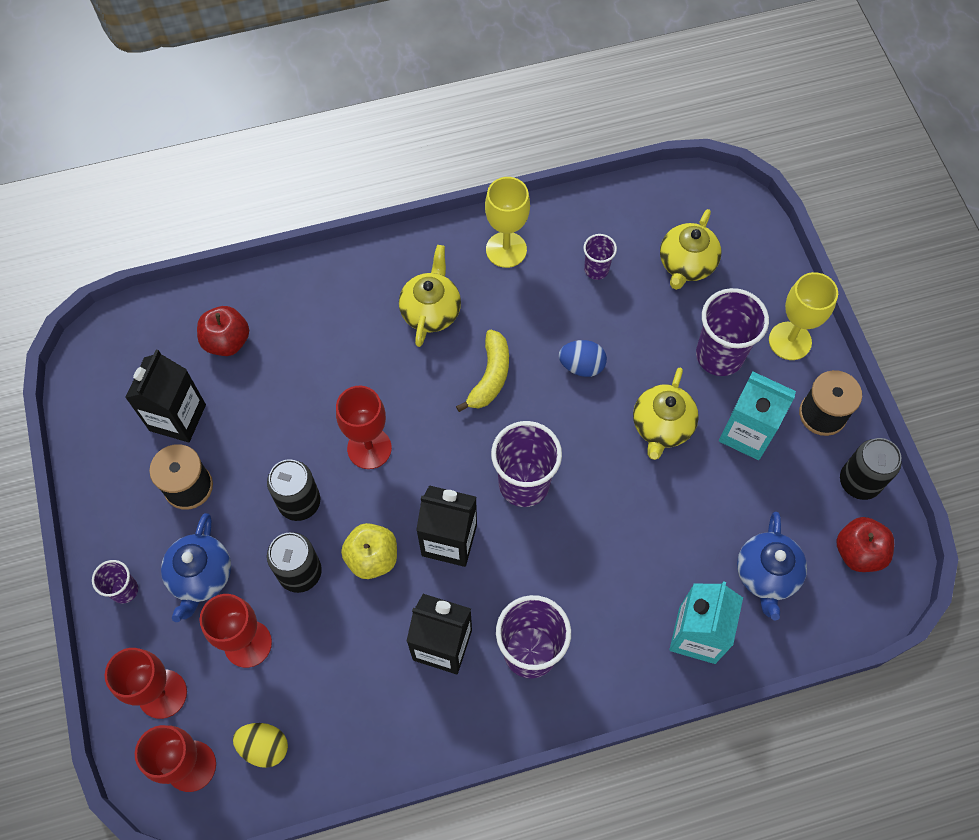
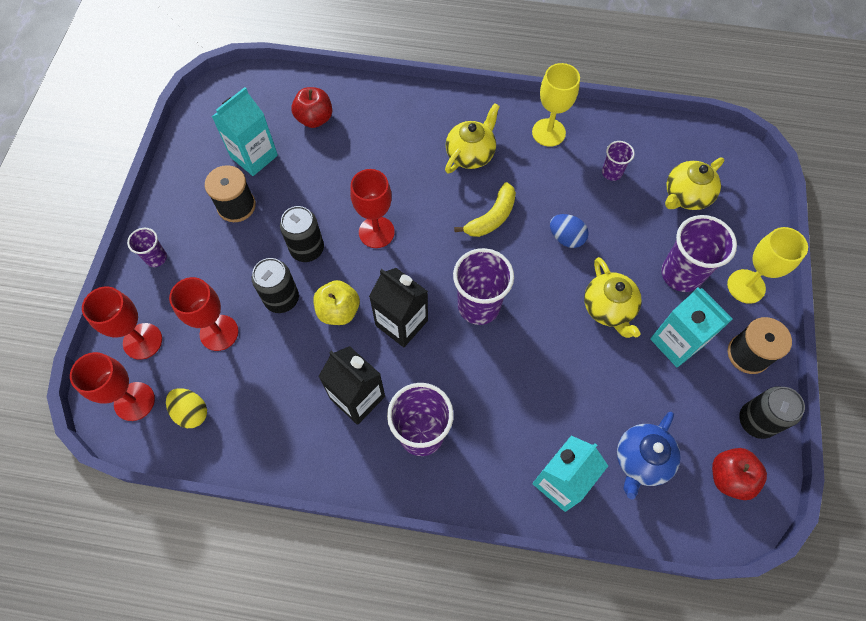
camera: 25 degrees right, 0 degrees up
(177, 417) = (254, 156): black carton -> turquoise carton
(201, 576) = (212, 271): blue teapot -> none
(662, 426) = (608, 308): yellow teapot -> yellow teapot turned 60 degrees counterclockwise

